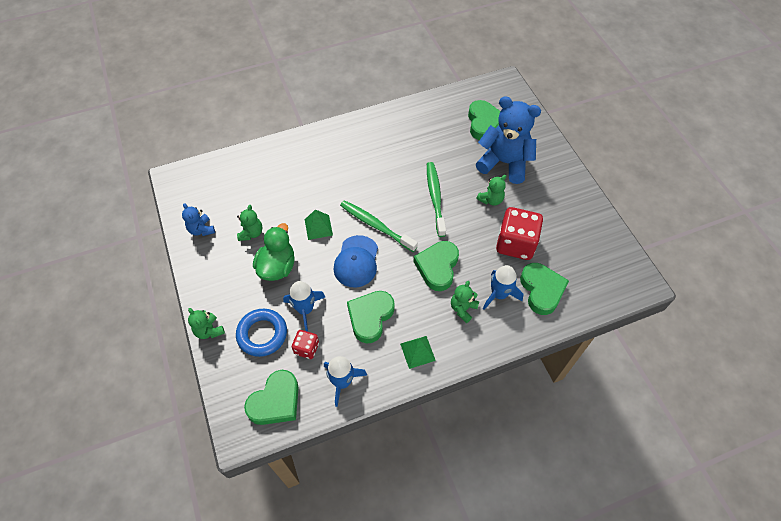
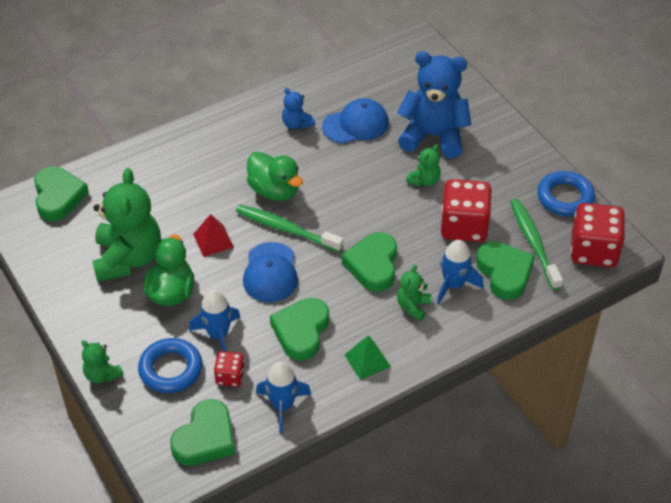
camera: 10 degrees left, 10 degrees down
(201, 229) = (62, 263): blue teddy bear -> blue teddy bear (296, 124)
(251, 233) = (128, 258): green teddy bear -> green teddy bear, size x2.15
(318, 227) = (213, 240): green pyramid -> red pyramid
(373, 192) = (274, 191): none -> green duck
(435, 198) = (354, 187): green toothbrush -> green toothbrush (533, 243)
(446, 145) = (356, 124): none -> blue cap
(484, 123) = (399, 93): green heart -> green heart (58, 197)
(601, 230) = (565, 197): none -> blue ring
(617, 281) = (593, 250): none -> red dice

